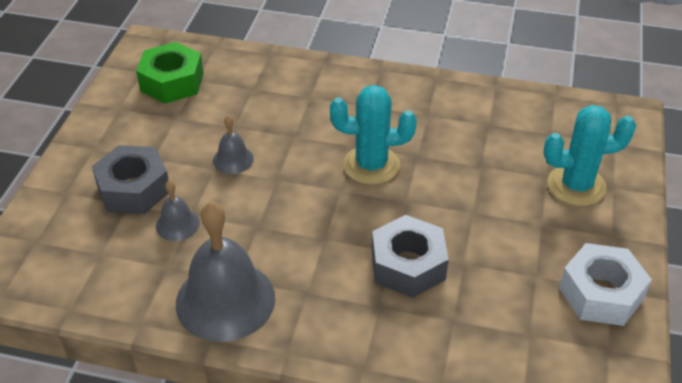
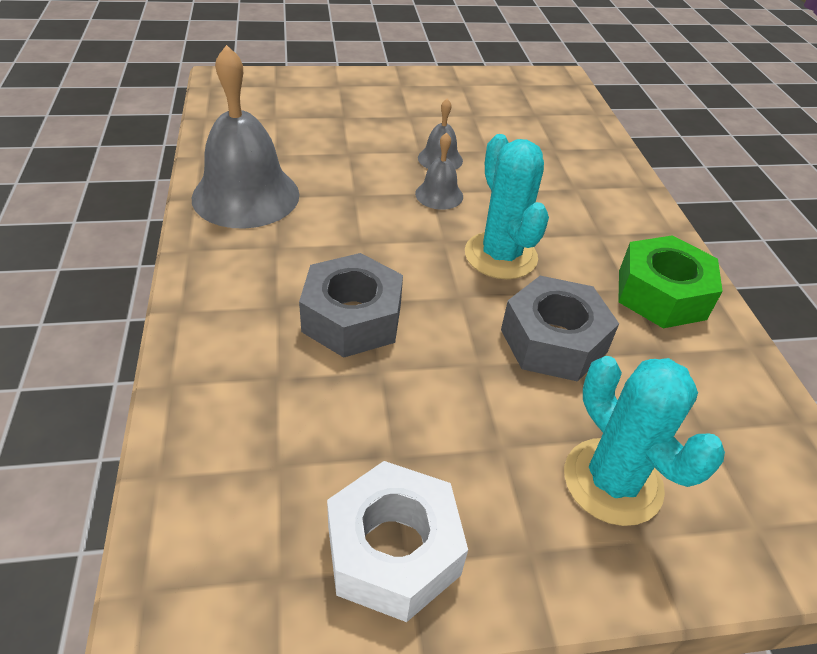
camera: 65 degrees right, 0 degrees up
(133, 189) = (363, 115): grey nut -> grey nut (553, 341)
(172, 82) = (520, 102): green nut -> green nut (661, 294)
(177, 224) = (331, 147): grey bell -> grey bell (439, 195)

